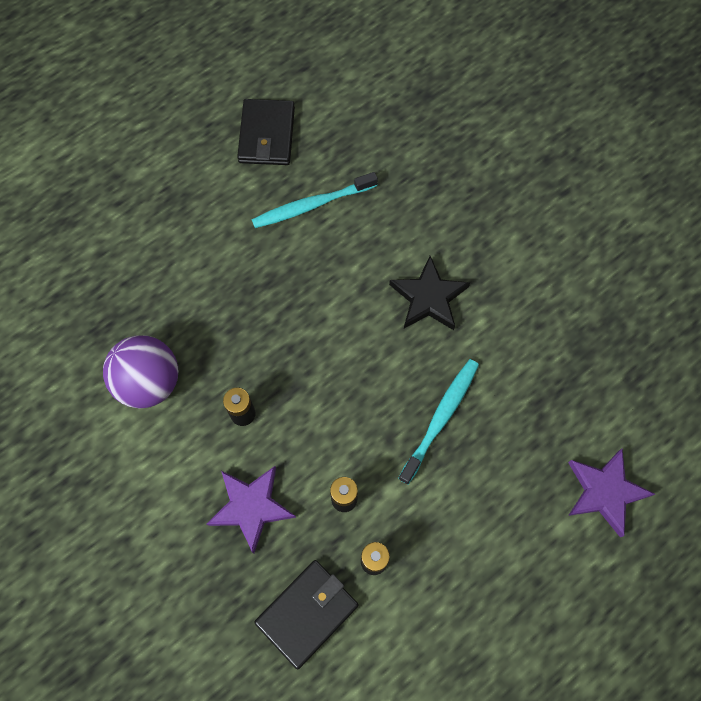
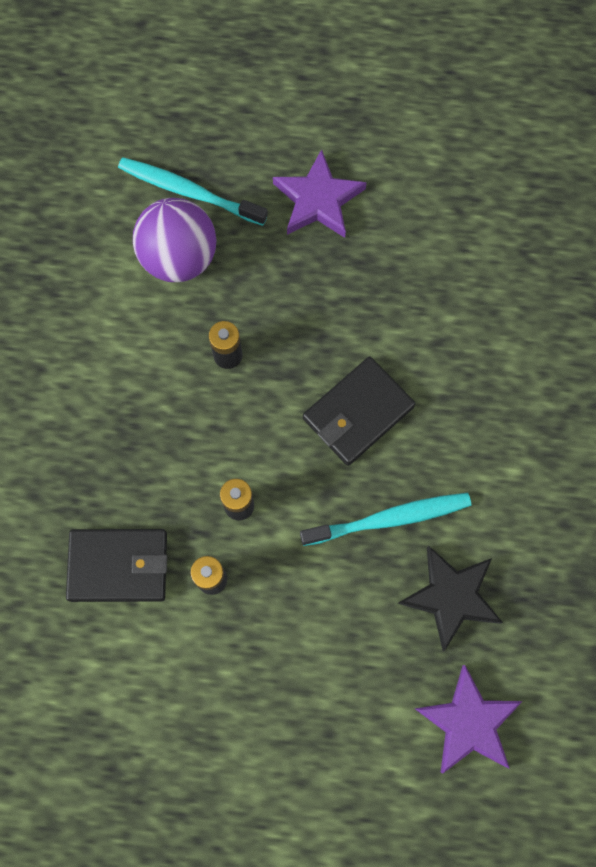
camera: 45 degrees right, 5 degrees up
(251, 507) = (159, 438): purple star -> purple star (318, 200)
(267, 135) = (492, 126): black wallet -> black wallet (358, 413)
(312, 205) = (469, 227): turquoise toothbrush -> turquoise toothbrush (190, 192)
(428, 297) = (489, 405): black star -> black star (451, 596)

